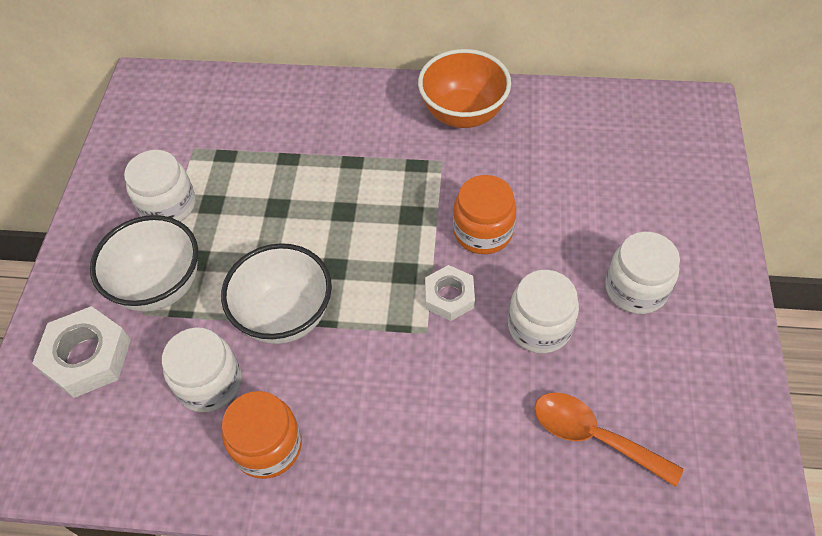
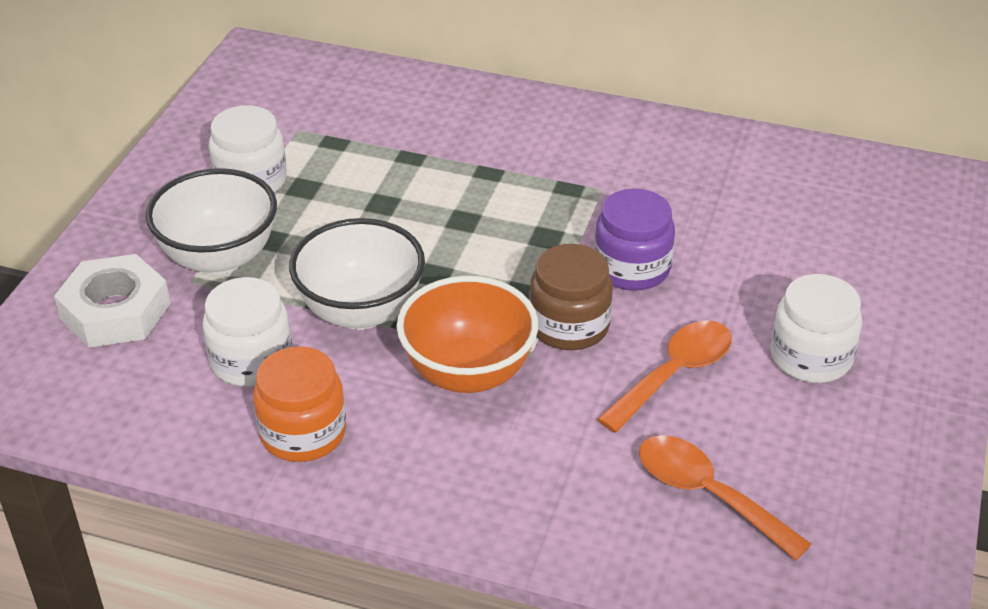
camera: 10 degrees right, 15 degrees down
(449, 296) = (569, 326): white nut -> brown jar
(463, 114) = (643, 145): orange bowl -> orange bowl (468, 373)
(483, 231) = (632, 268): orange jar -> purple jar
(539, 326) = (674, 374): white jar -> orange spoon

